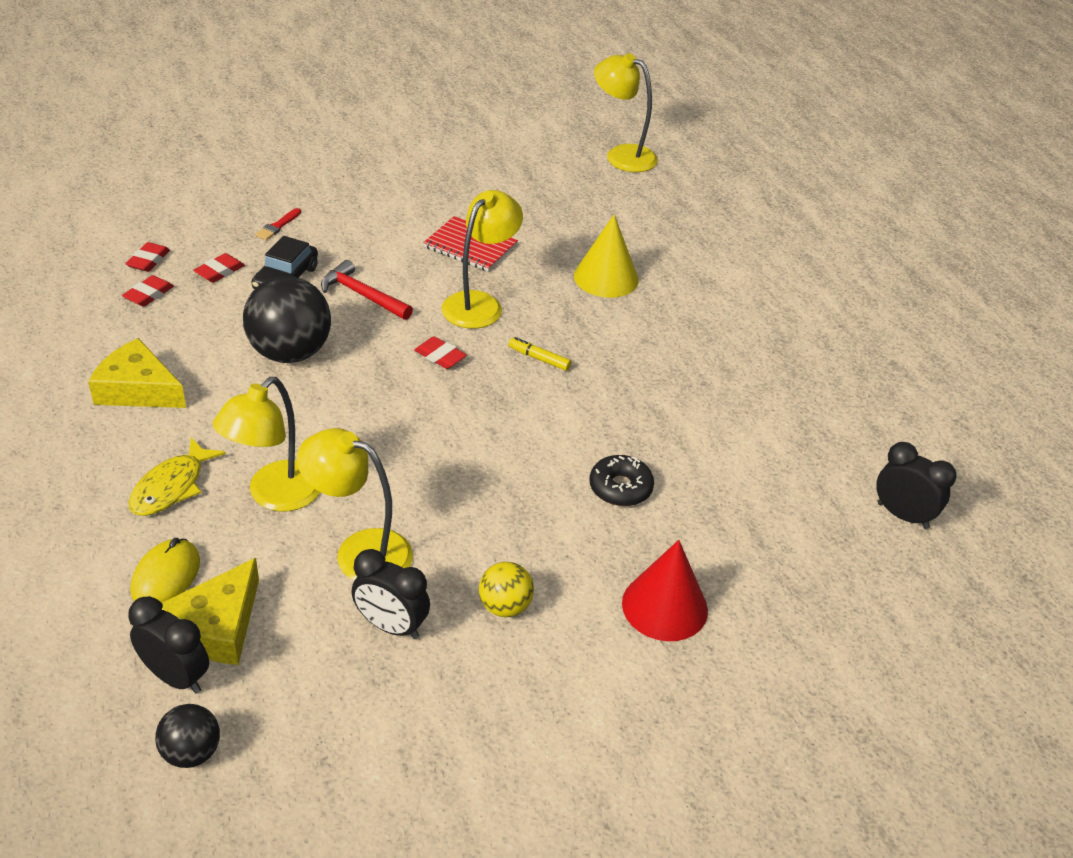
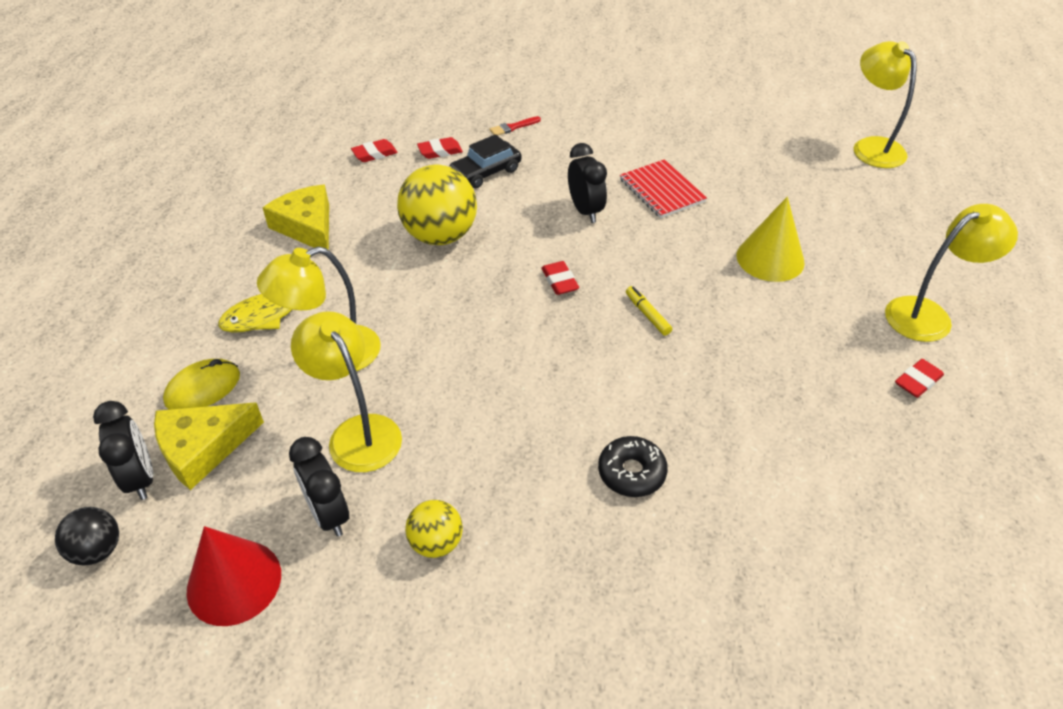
camera: 35 degrees right, 5 degrees up
(148, 260) = (396, 127): red eraser -> red eraser (917, 381)
(290, 353) = (440, 235): black ball -> yellow ball
(362, 295) = (535, 205): red hammer -> none
(479, 303) = (631, 245): yellow lamp -> yellow lamp (928, 315)
(664, 606) = (585, 618): red cone -> red cone (234, 582)
(902, 515) = (929, 643): black clock -> black clock (585, 211)

